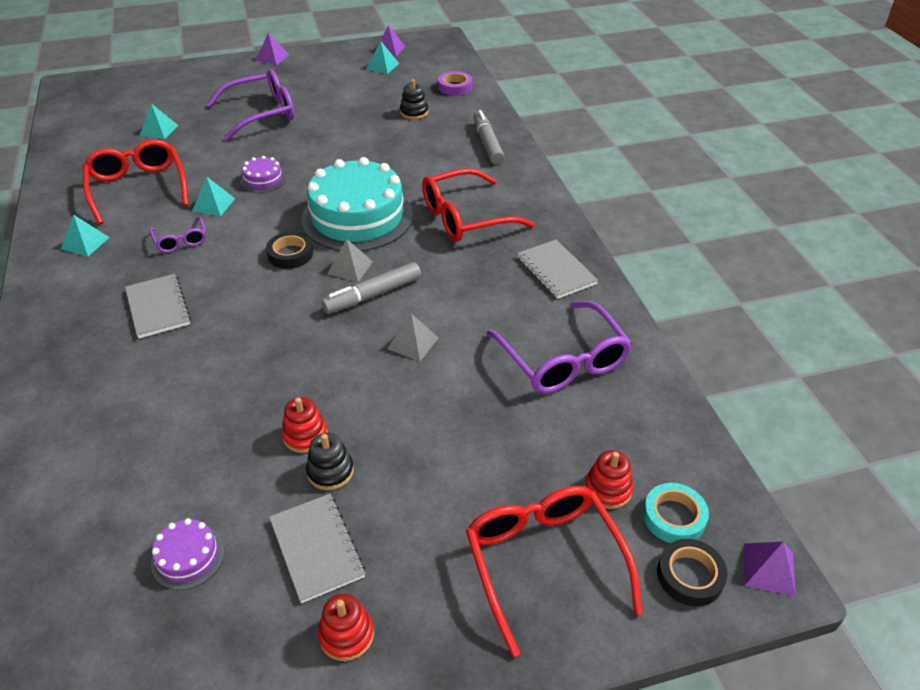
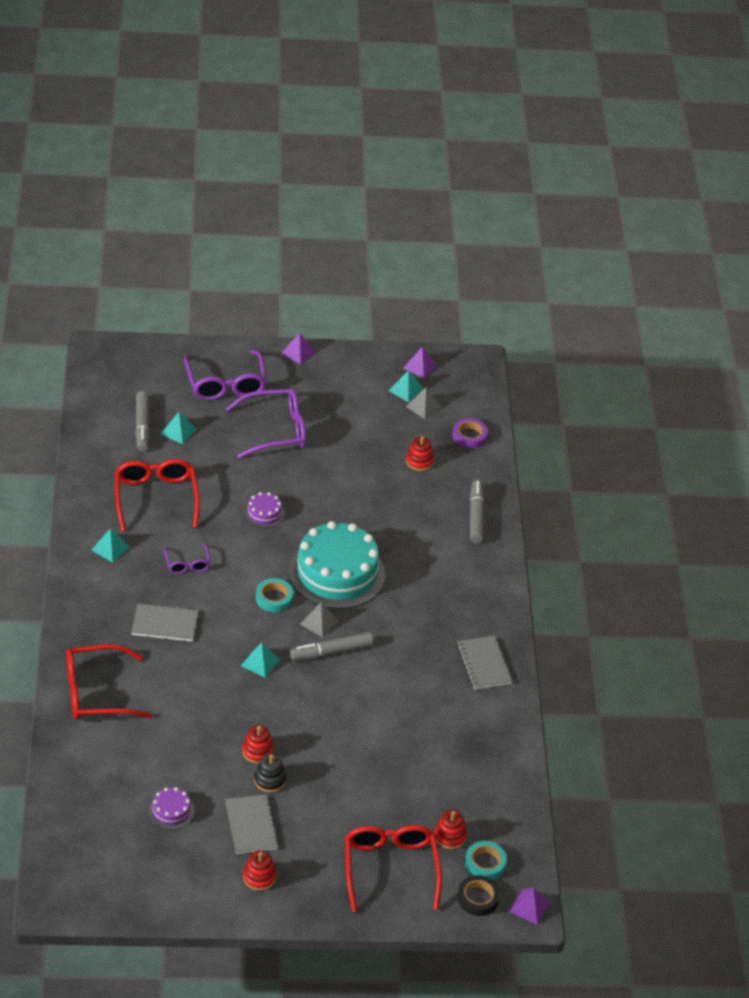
camera: 10 degrees right, 0 degrees up
(119, 132) = (142, 426): none -> grey marker
(158, 307) = (165, 624): grey notebook -> grey notebook turned 75 degrees counterclockwise
(214, 204) = (218, 531): turquoise pyramid -> turquoise pyramid (260, 662)
(290, 254) = (274, 598): black tape -> turquoise tape
(413, 343) = (351, 700): grey pyramid -> grey pyramid (423, 406)
(414, 112) = (419, 461): black stacking toy -> red stacking toy
(465, 217) = (428, 595): red glasses -> red glasses (96, 693)
(563, 360) = (458, 740): purple glasses -> purple glasses (226, 384)

